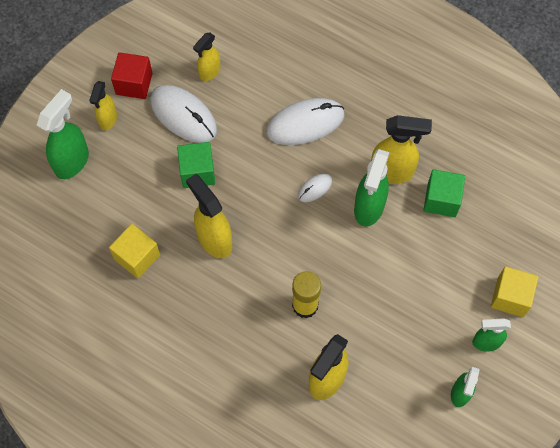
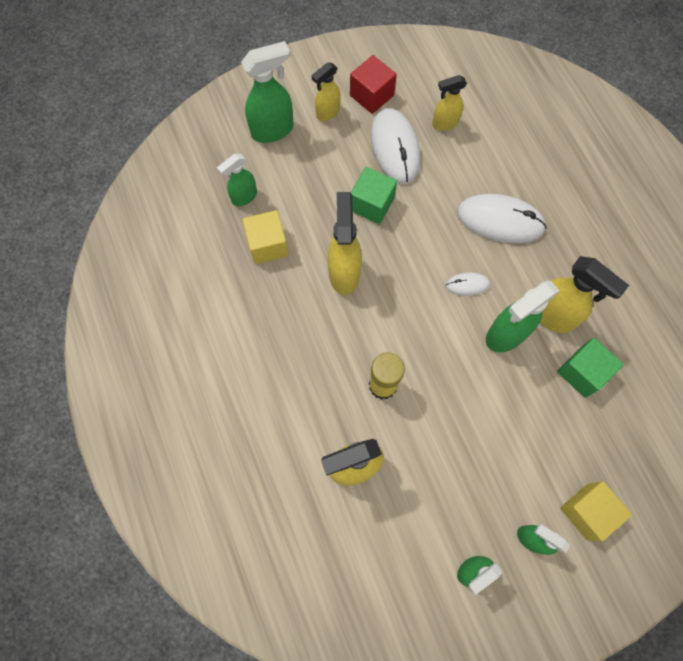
camera: 35 degrees right, 5 degrees up
(88, 231) = (244, 197): none -> green spray bottle

